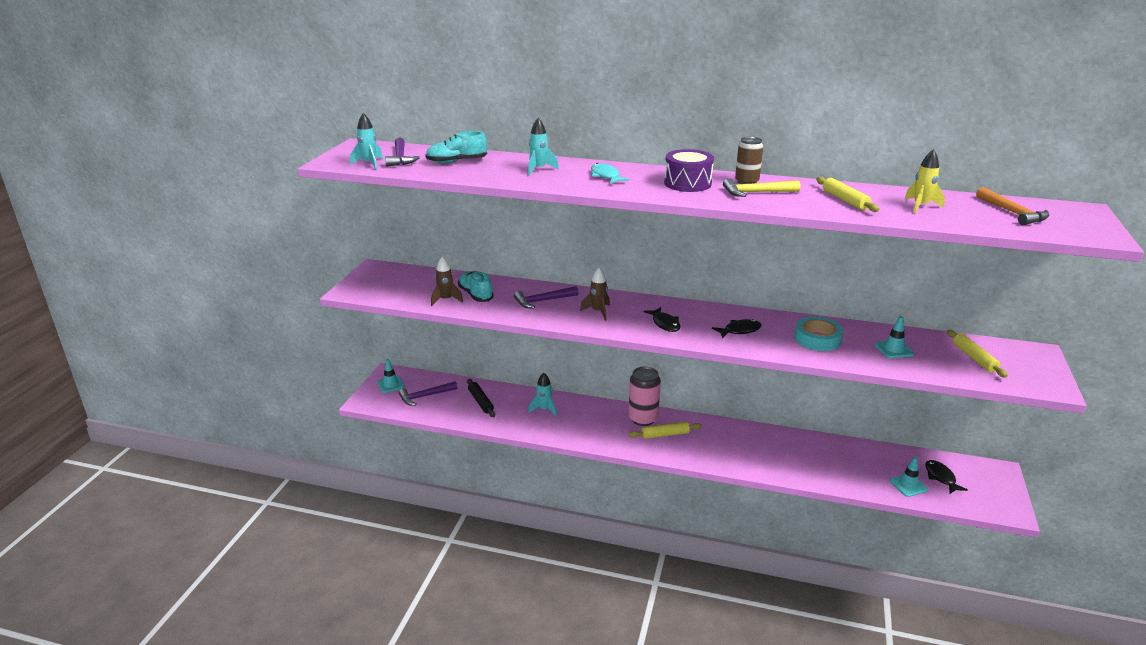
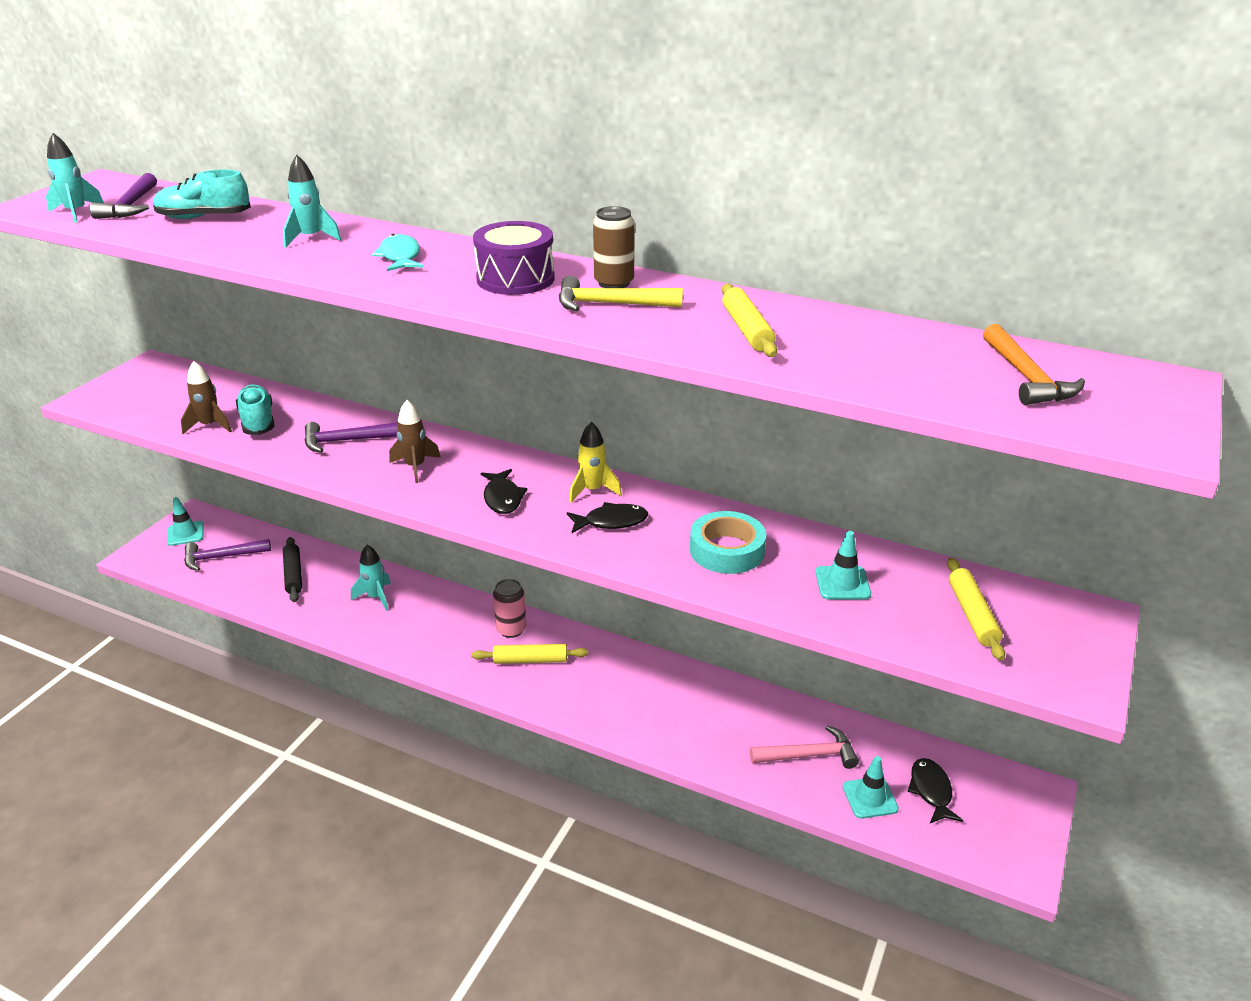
camera: 10 degrees right, 5 degrees up
(643, 419) = (511, 629): pink can -> pink can, size x0.66
(862, 467) = (809, 755): none -> pink hammer
(920, 206) = (869, 351): yellow rocket -> yellow rocket (592, 490)

